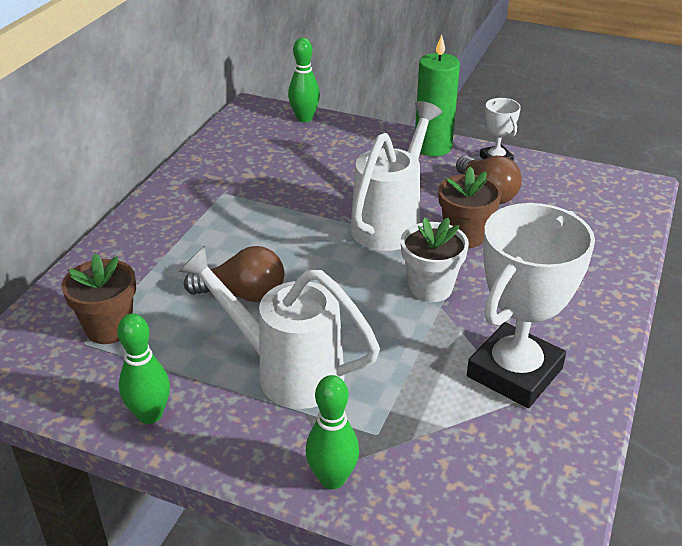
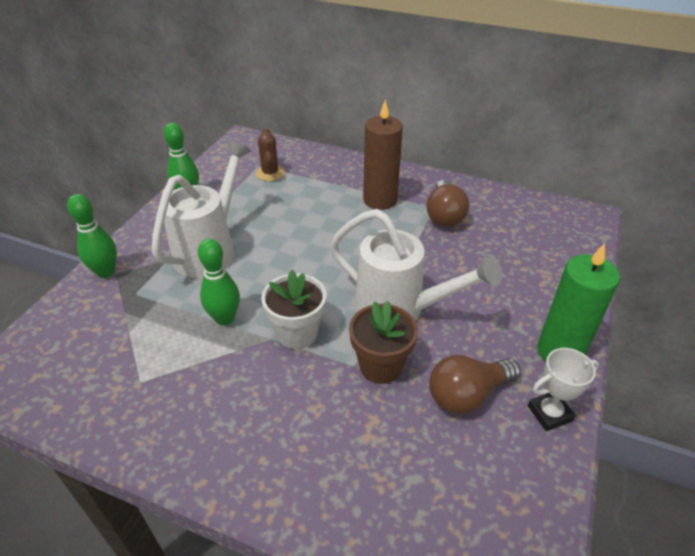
camera: 90 degrees right, 5 degrees up
(109, 328) = (270, 173): brown flower pot -> brown cactus
(200, 230) = (380, 200): none -> brown candle
(242, 294) = (298, 225): brown light bulb -> brown light bulb (444, 215)
(304, 118) = (583, 249): green bowling pin -> green bowling pin (225, 318)
(514, 372) = (173, 383): white trophy -> none

